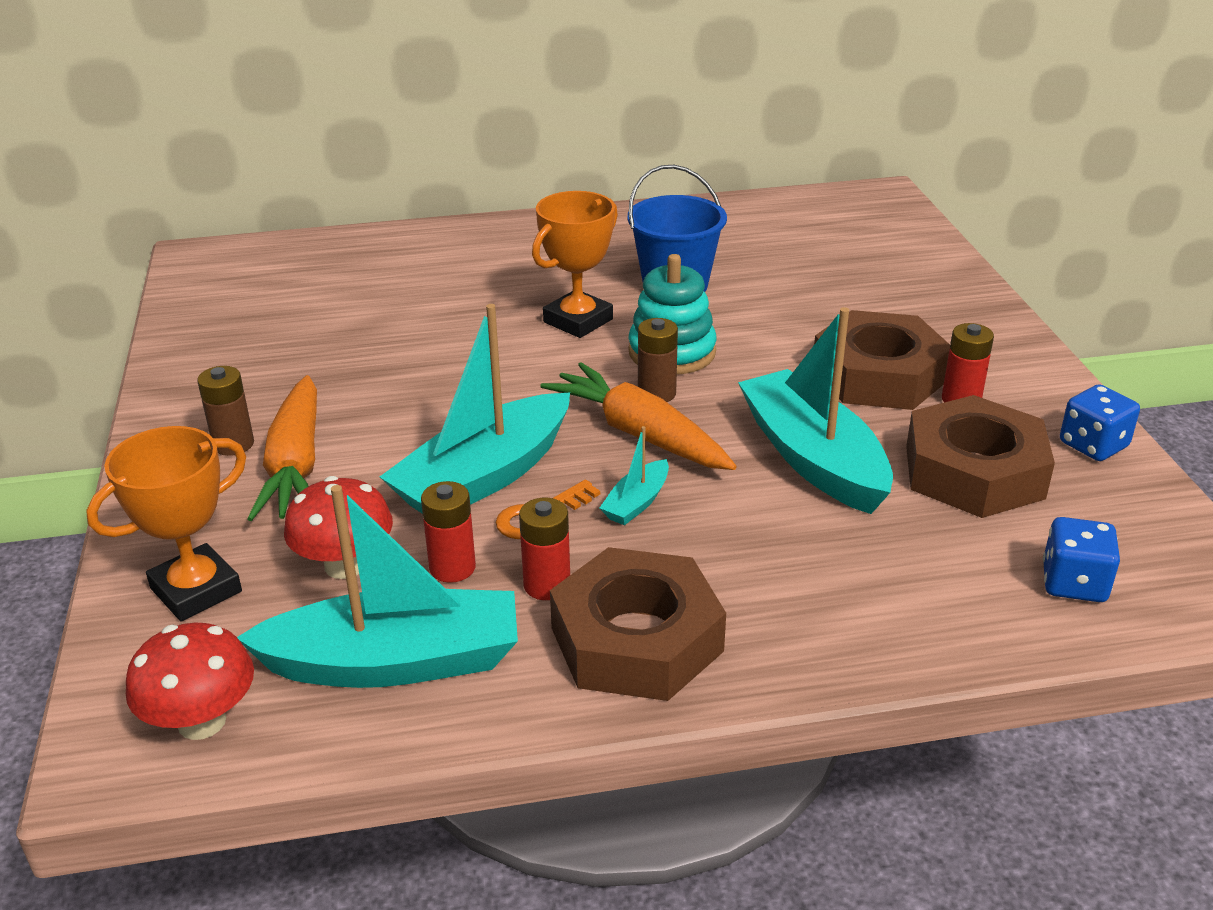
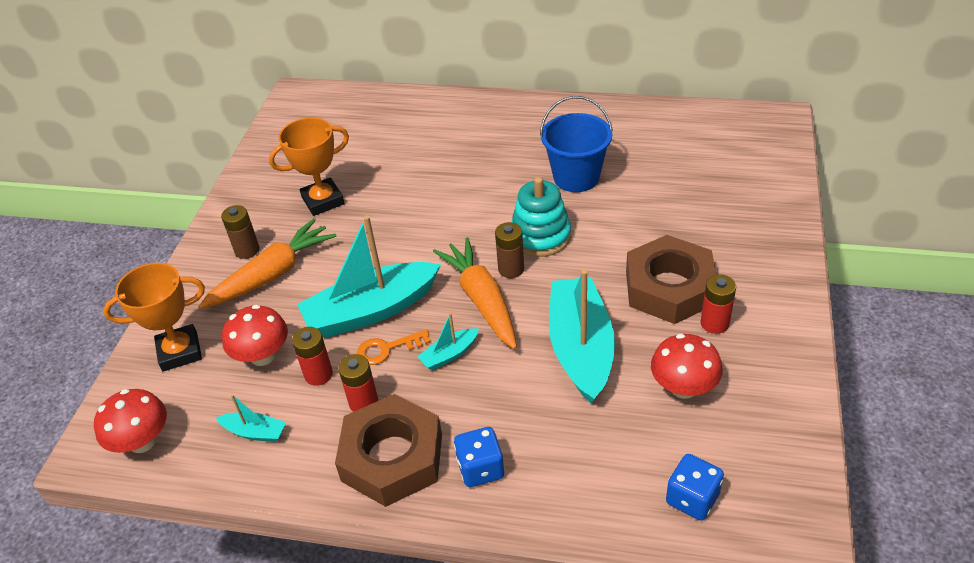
camera: 25 degrees right, 10 degrees up
(296, 465) = (272, 274): orange carrot -> orange carrot turned 150 degrees counterclockwise
(395, 662) = (255, 432): turquoise boat -> turquoise boat, size x0.45
(578, 321) = (495, 195): orange trophy -> orange trophy (323, 201)
(974, 471) = (683, 387): brown nut -> red mushroom
(1093, 445) = (785, 387): blue dice -> blue dice (480, 468)

